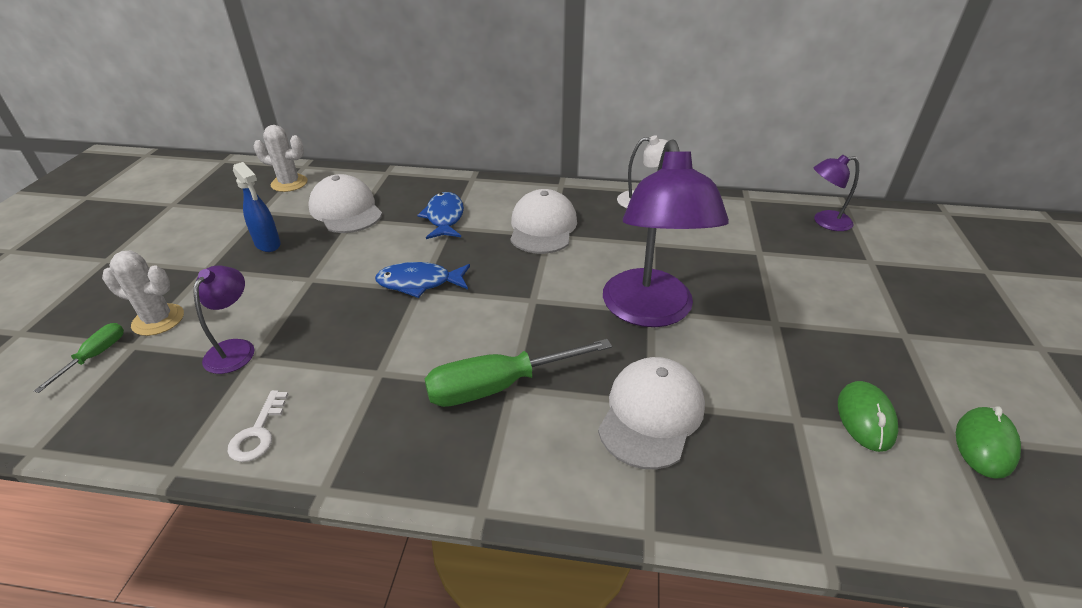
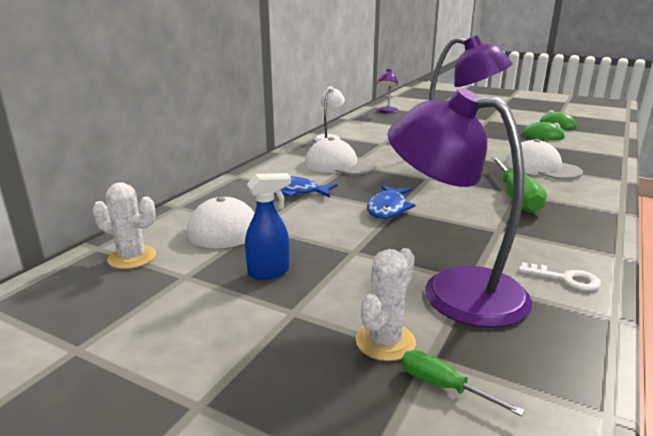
camera: 70 degrees left, 15 degrees down
(235, 349) = (453, 290): purple lamp -> purple lamp, size x2.05
(289, 183) = (132, 257): white cactus -> white cactus turned 75 degrees clockwise

